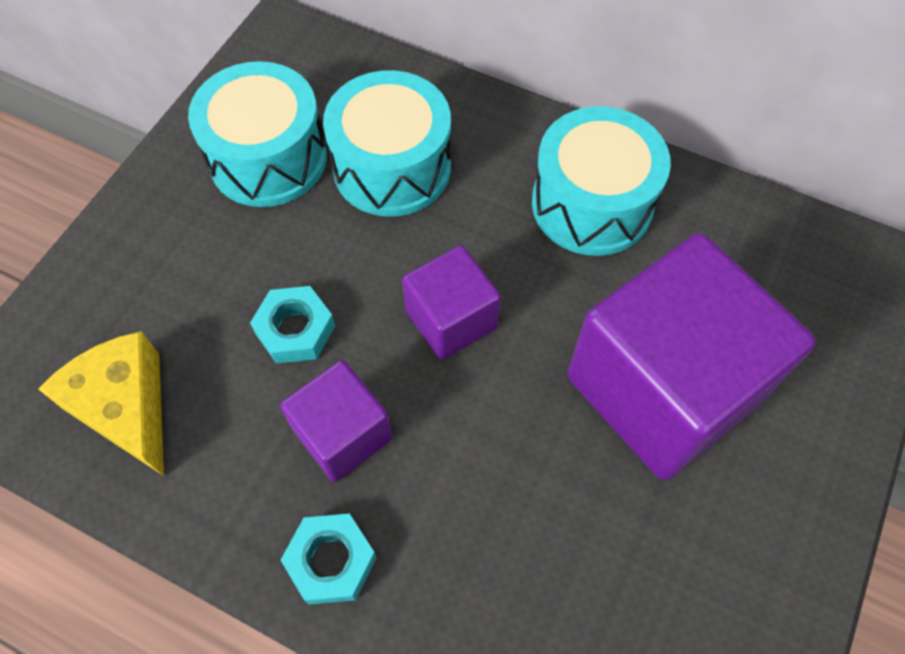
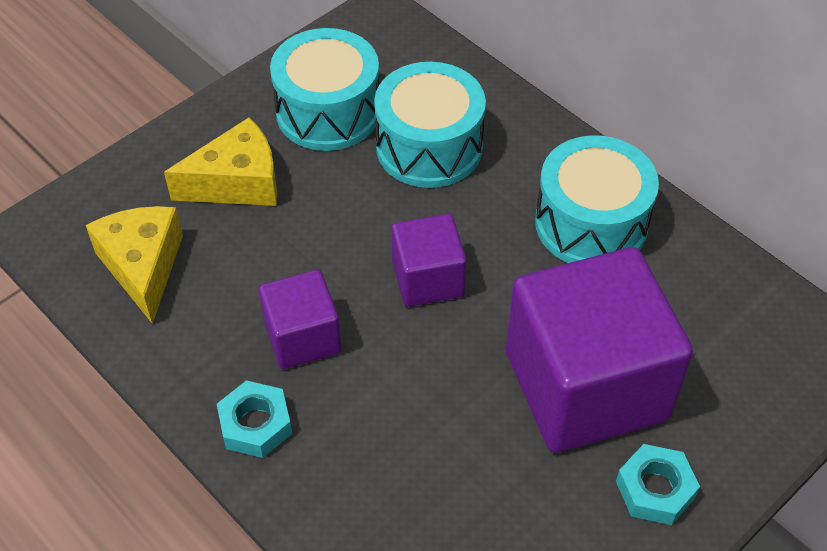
camera: 20 degrees right, 10 degrees down
(198, 270) = (237, 182): none -> yellow cheese
(295, 330) = (296, 249): turquoise nut -> turquoise nut (655, 489)

